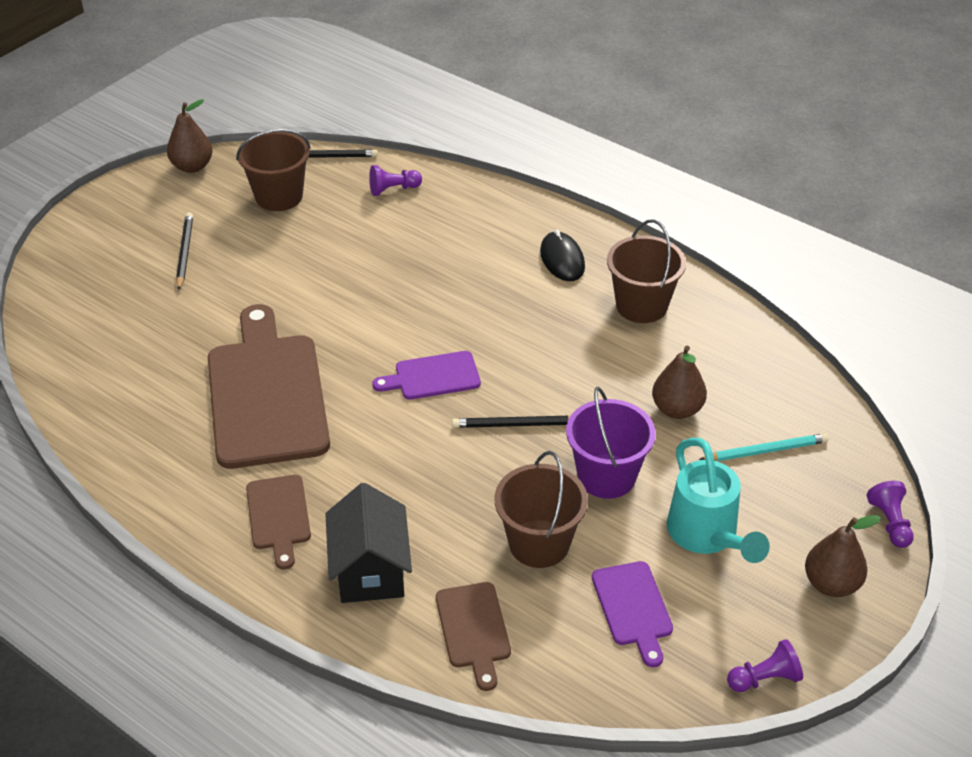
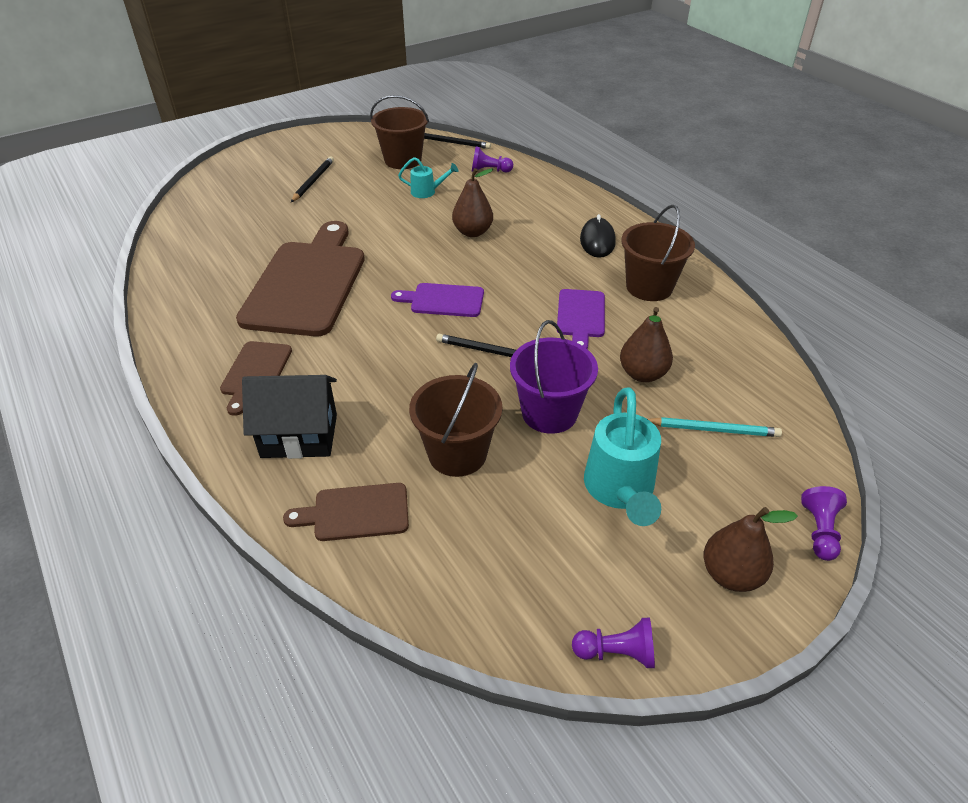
camera: 20 degrees right, 0 degrees up
(192, 166) = (355, 132): brown pear -> brown pear (472, 232)
(335, 237) = (427, 192): none -> turquoise watering can
(370, 570) = (299, 436): black house -> black house turned 75 degrees clockwise
(474, 629) = (355, 513): brown cutting board -> brown cutting board turned 75 degrees clockwise
(633, 608) = (514, 537): purple cutting board -> purple cutting board (581, 316)

